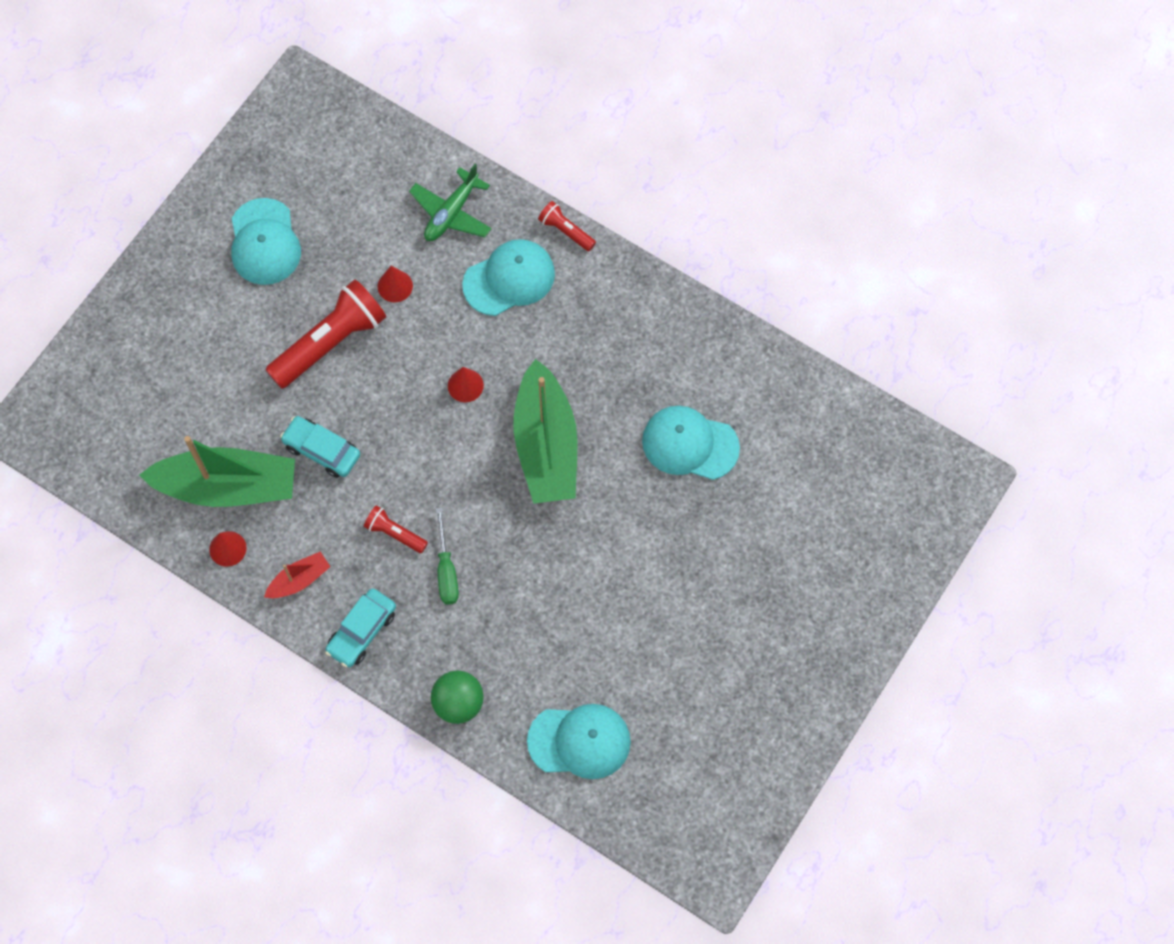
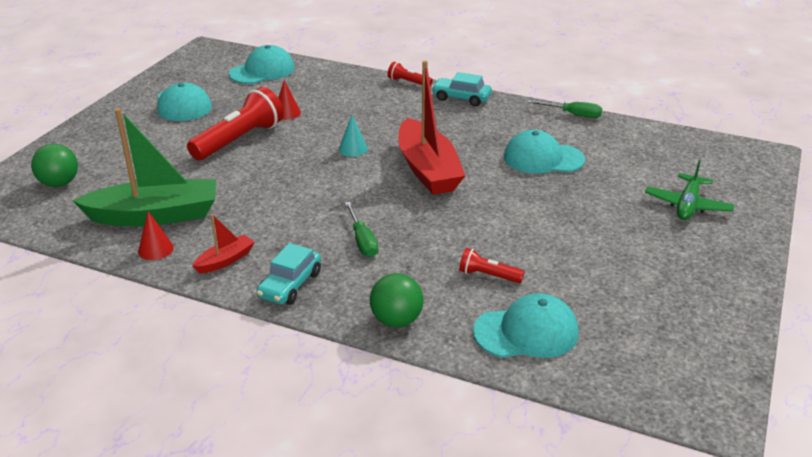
camera: 10 degrees left, 35 degrees down
(120, 405) = (59, 183): none -> green ball
(322, 450) = (238, 189): turquoise car -> turquoise car (461, 98)
(395, 533) = (310, 225): red flashlight -> red flashlight (488, 275)
(451, 213) = (323, 82): green plane -> green plane (687, 205)
(465, 385) = (353, 149): red cone -> turquoise cone
(509, 279) = (373, 103): turquoise cap -> turquoise cap (262, 71)
(546, 445) = (427, 169): green boat -> red boat
(760, 349) = (573, 114): none -> green screwdriver

